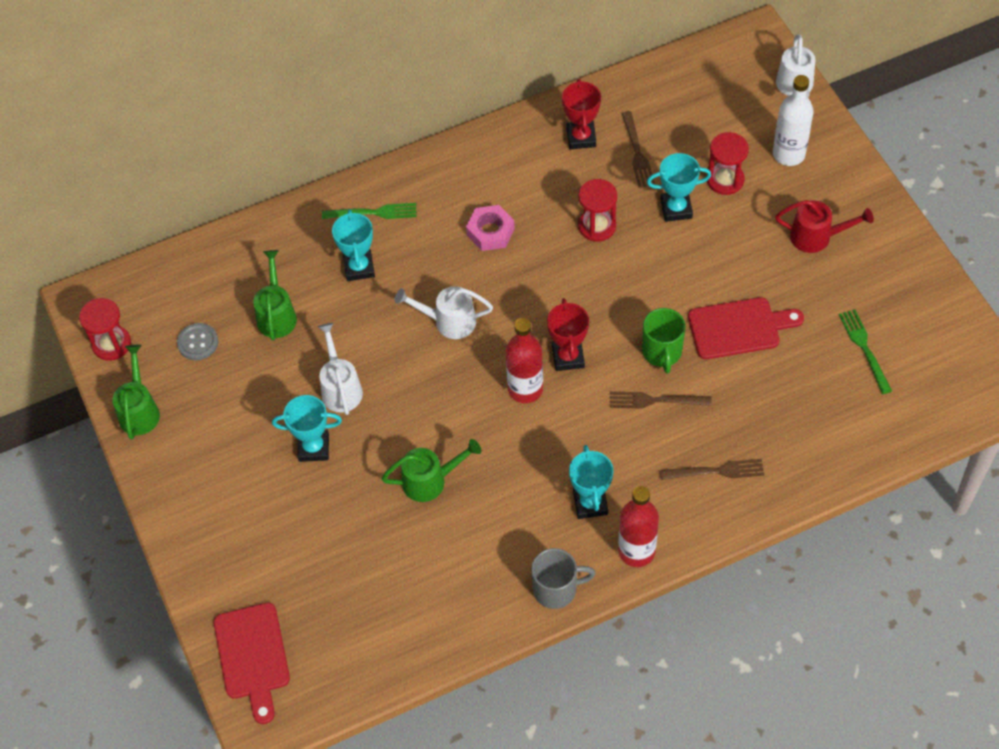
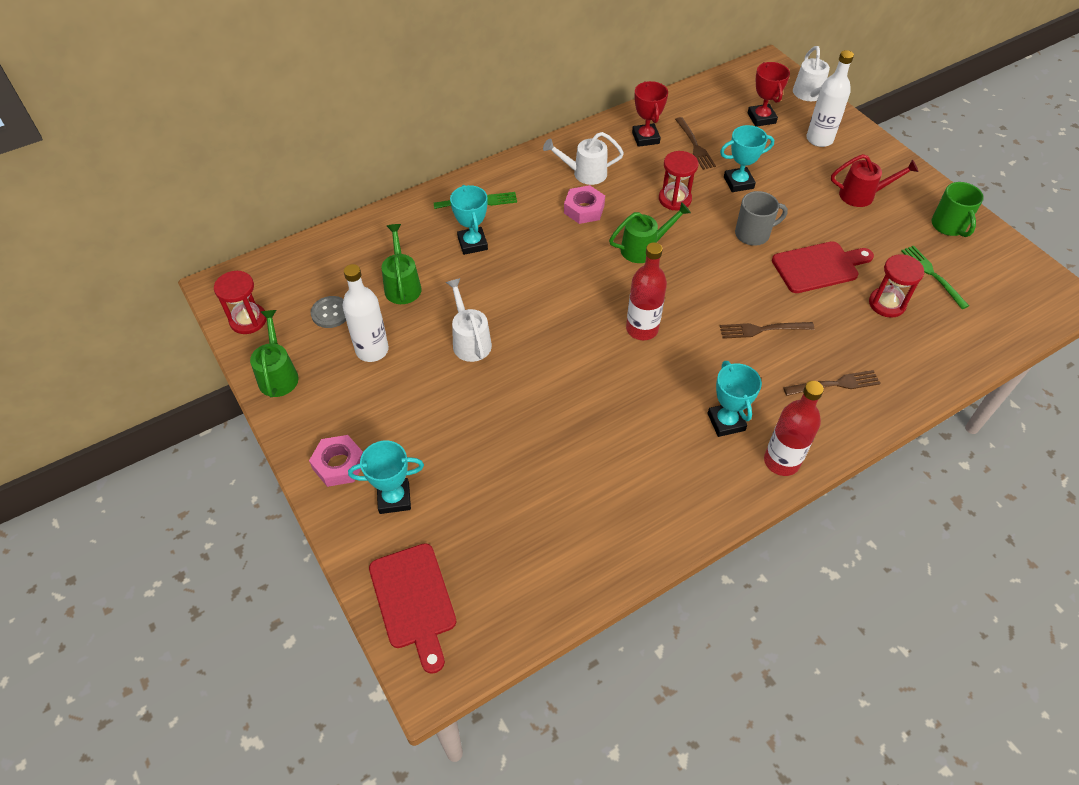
camera: 10 degrees left, 5 degrees down
(193, 514) = (339, 464): none -> pink nut
(237, 390) = (372, 350): none -> white bottle
(313, 448) = (451, 394): turquoise trophy -> turquoise trophy (394, 498)
(431, 481) = (569, 414): green watering can -> green watering can (644, 248)
(448, 321) = (560, 279): white watering can -> white watering can (584, 173)
(556, 589) = (713, 504): grey mug -> grey mug (753, 234)
(568, 357) = (674, 300): red trophy -> red trophy (761, 118)
(662, 352) = (757, 290): green mug -> green mug (949, 226)
(725, 180) = (773, 160): red hourglass -> red hourglass (887, 304)

